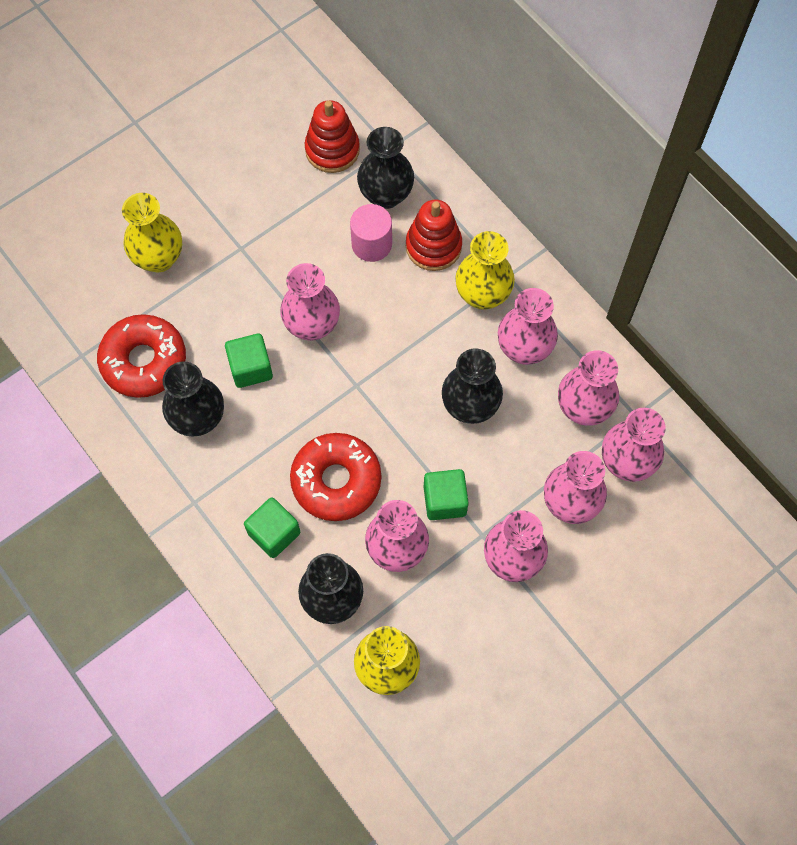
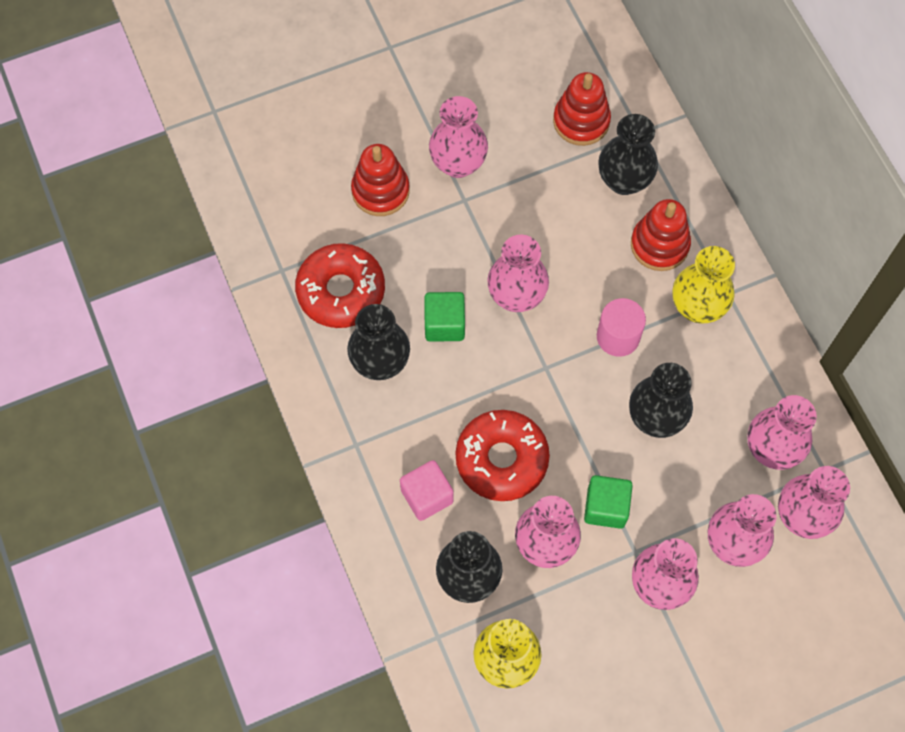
camera: 15 degrees right, 0 degrees up
(159, 258) = (380, 191): yellow vase -> red stacking toy
(274, 533) = (427, 496): green cube -> pink cube
(371, 244) = (597, 227): pink cylinder -> pink cylinder (618, 336)
(524, 349) = (726, 373): pink vase -> pink vase (458, 163)

